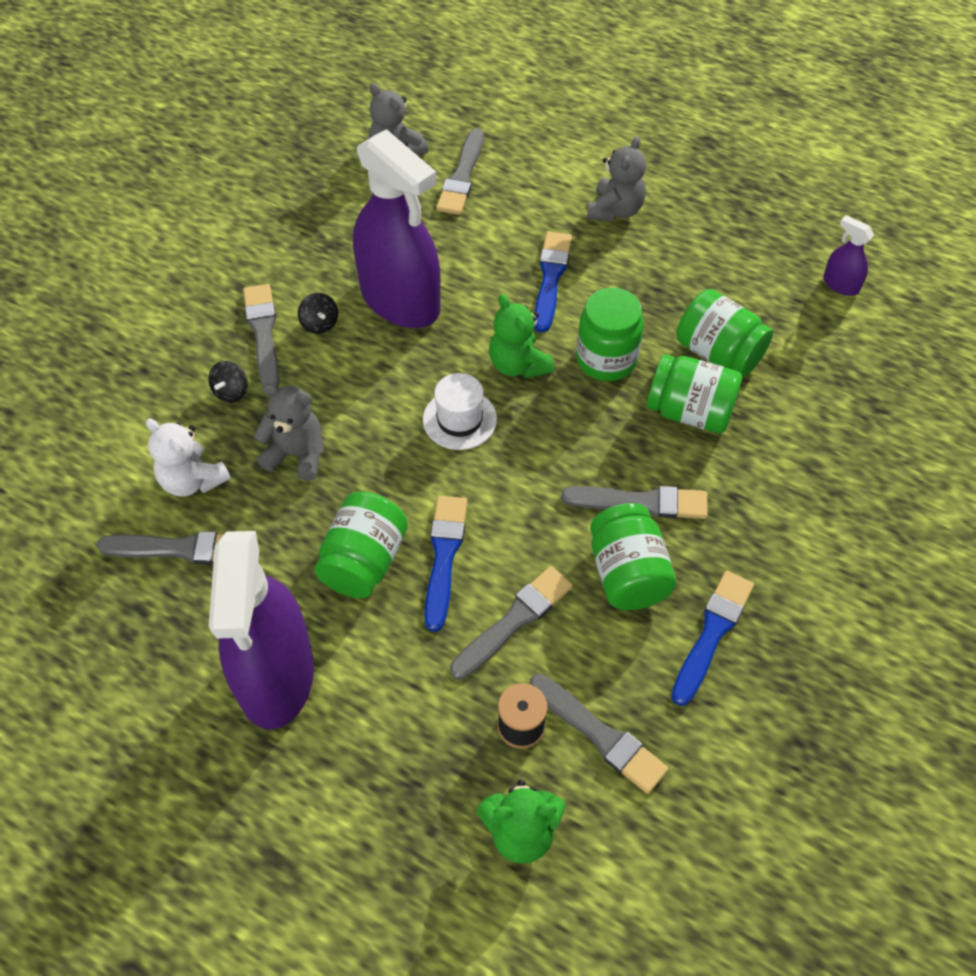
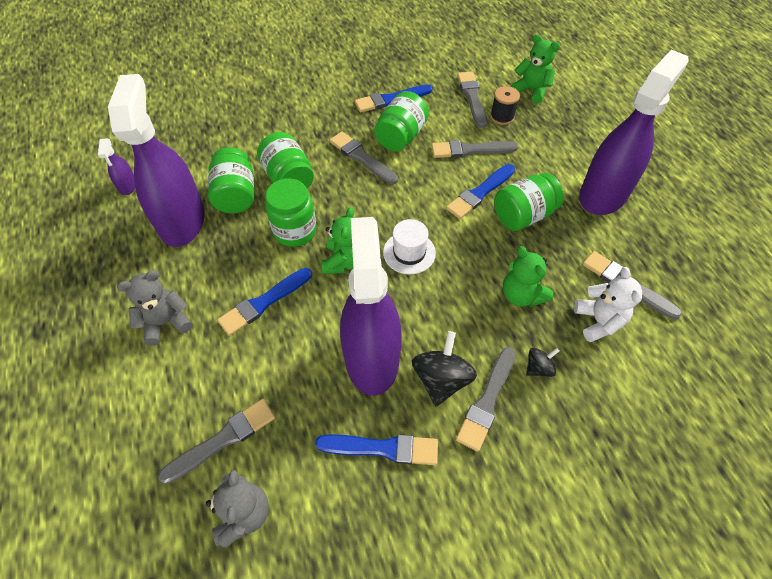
camera: 140 degrees left, 0 degrees up
(297, 454) = (521, 295): grey teddy bear -> green teddy bear
(319, 324) = (441, 379): black spinning top -> black spinning top, size x1.81
(328, 247) = (382, 448): none -> blue brush
(731, 291) = (182, 221): none -> purple spray bottle

